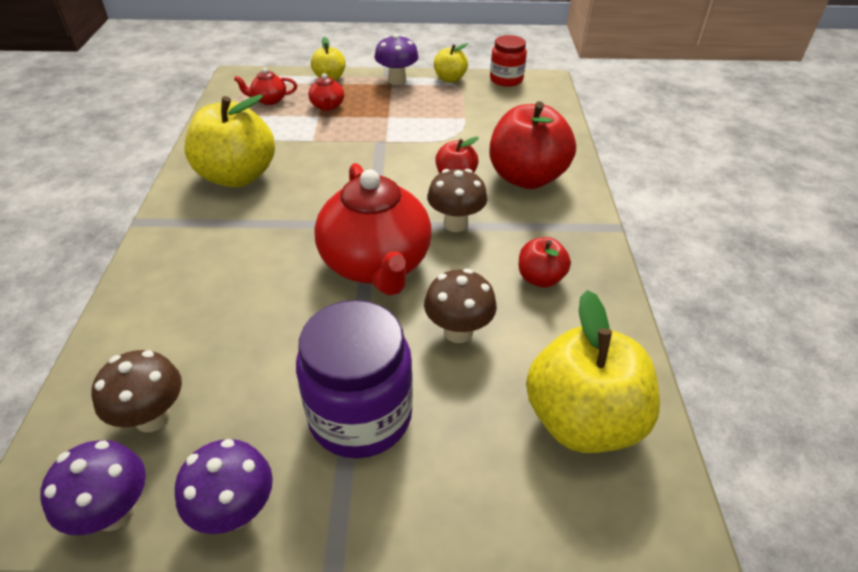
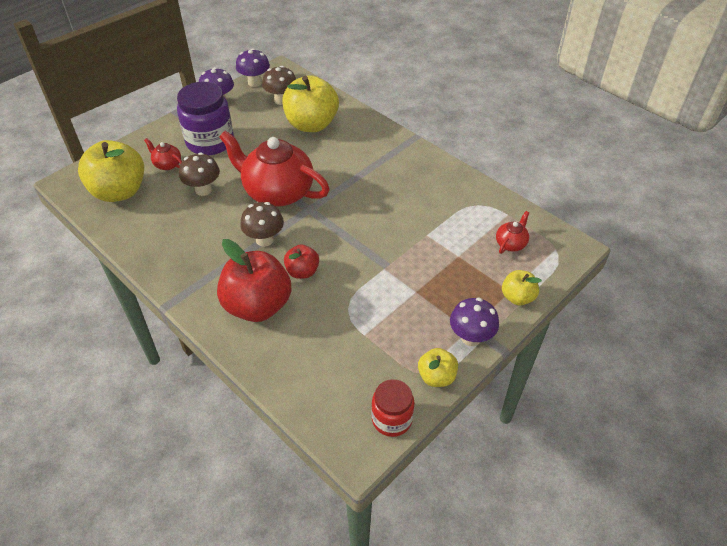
camera: 135 degrees right, 5 degrees up
(237, 176) = (420, 184): yellow apple -> yellow apple (311, 124)
(327, 106) = (468, 268): red teapot -> red teapot (167, 164)
(540, 278) = (187, 239): red apple -> none

